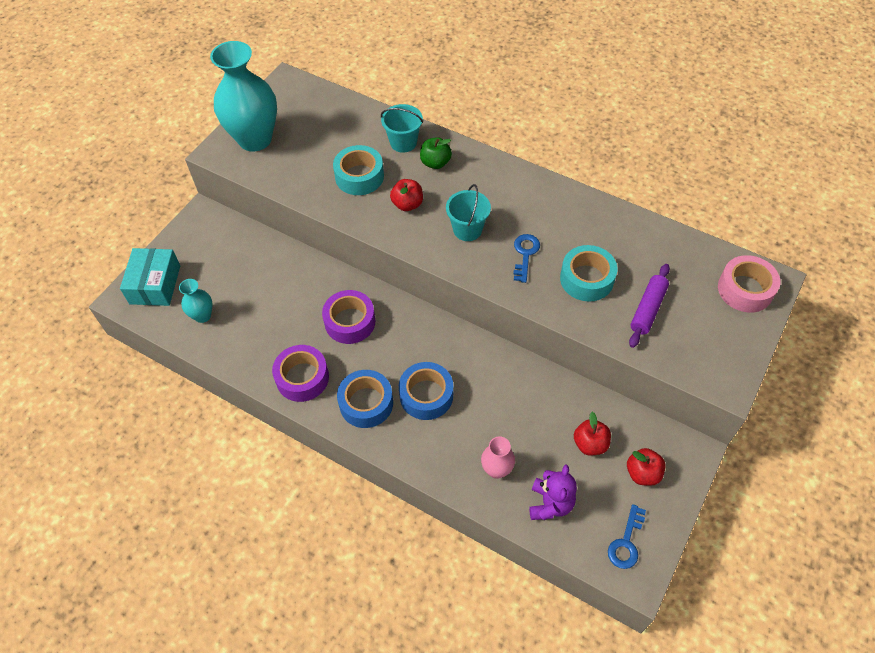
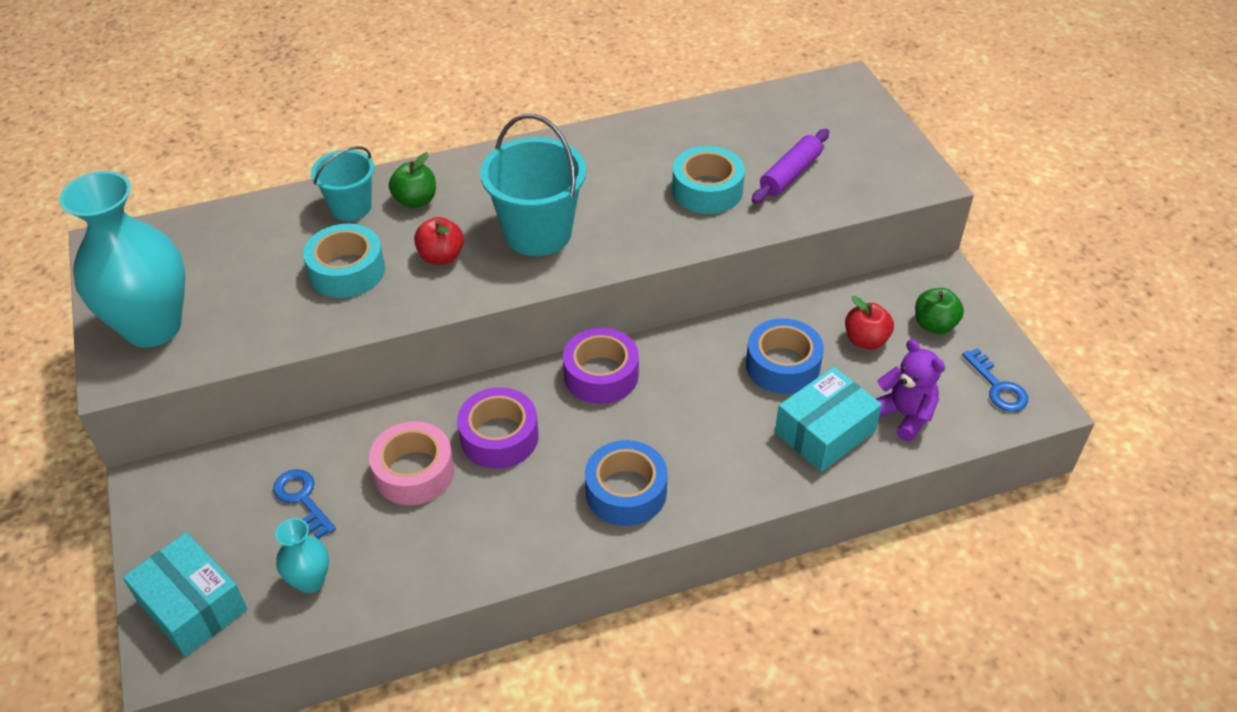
camera: 50 degrees left, 10 degrees down
(302, 378) = (524, 531): purple tape -> purple tape (601, 375)
(426, 395) = (673, 431): blue tape -> blue tape (782, 365)
(467, 229) = (538, 233): turquoise bucket -> turquoise bucket, size x1.62
(496, 470) = (824, 432): pink vase -> turquoise box
(525, 254) = (624, 212): blue key -> blue key (302, 499)
(642, 473) = (934, 325): red apple -> green apple
(648, 309) = (790, 174): purple rolling pin -> purple rolling pin turned 60 degrees clockwise
(745, 289) = (838, 104): pink tape -> pink tape (414, 472)

